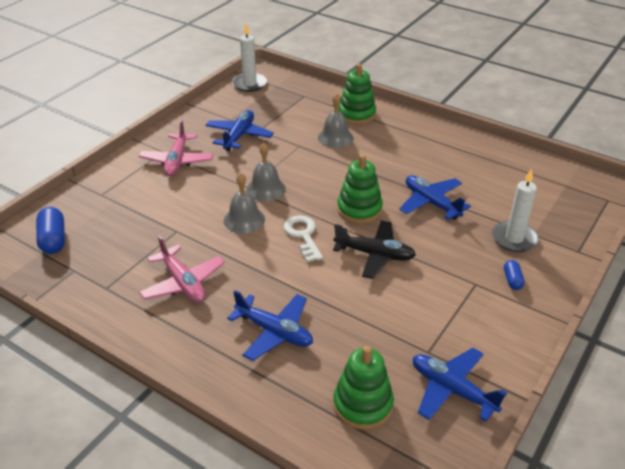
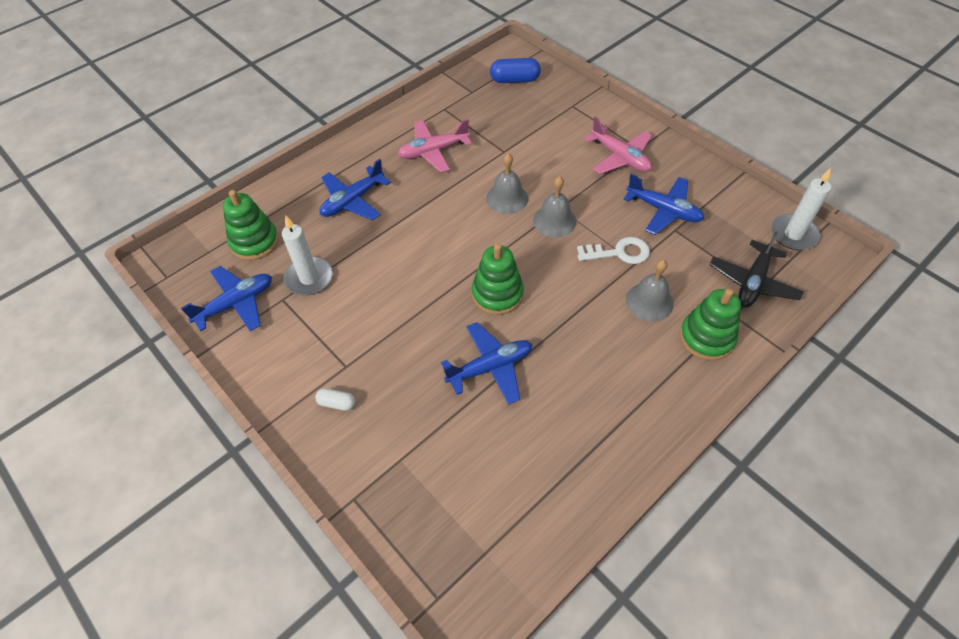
camera: 105 degrees right, 15 degrees up
(177, 161) = (620, 157): pink plane -> pink plane turned 150 degrees counterclockwise
(303, 235) = (468, 239): white key -> white key (619, 253)
(374, 254) = (420, 290): black plane -> black plane (753, 282)
(512, 280) = (337, 403): blue capsule -> white capsule
(514, 238) = (400, 433): white candle -> white candle (309, 278)

